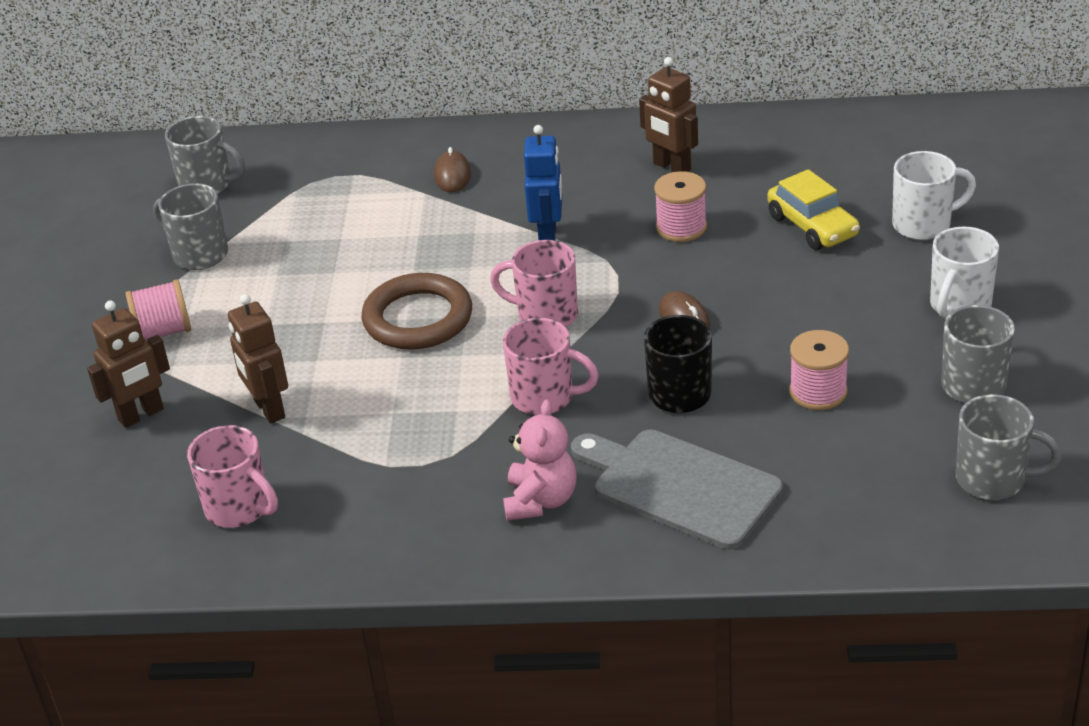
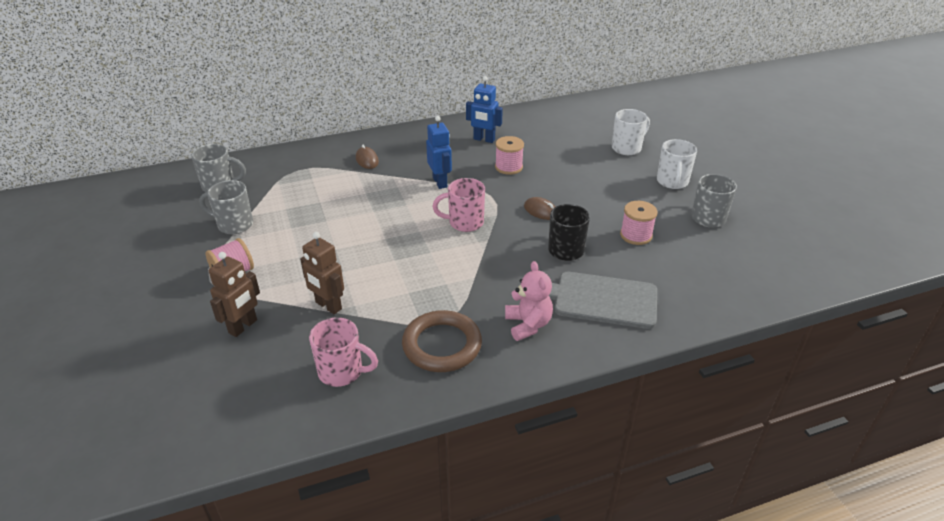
camera: 25 degrees left, 0 degrees up
(418, 318) = (392, 237): brown ring -> brown ring (442, 345)
(545, 397) = (493, 266): pink mug -> none
(671, 167) = (484, 139): brown robot -> blue robot
(812, 226) = (574, 156): yellow car -> none
(993, 479) = (753, 262): grey mug -> none

